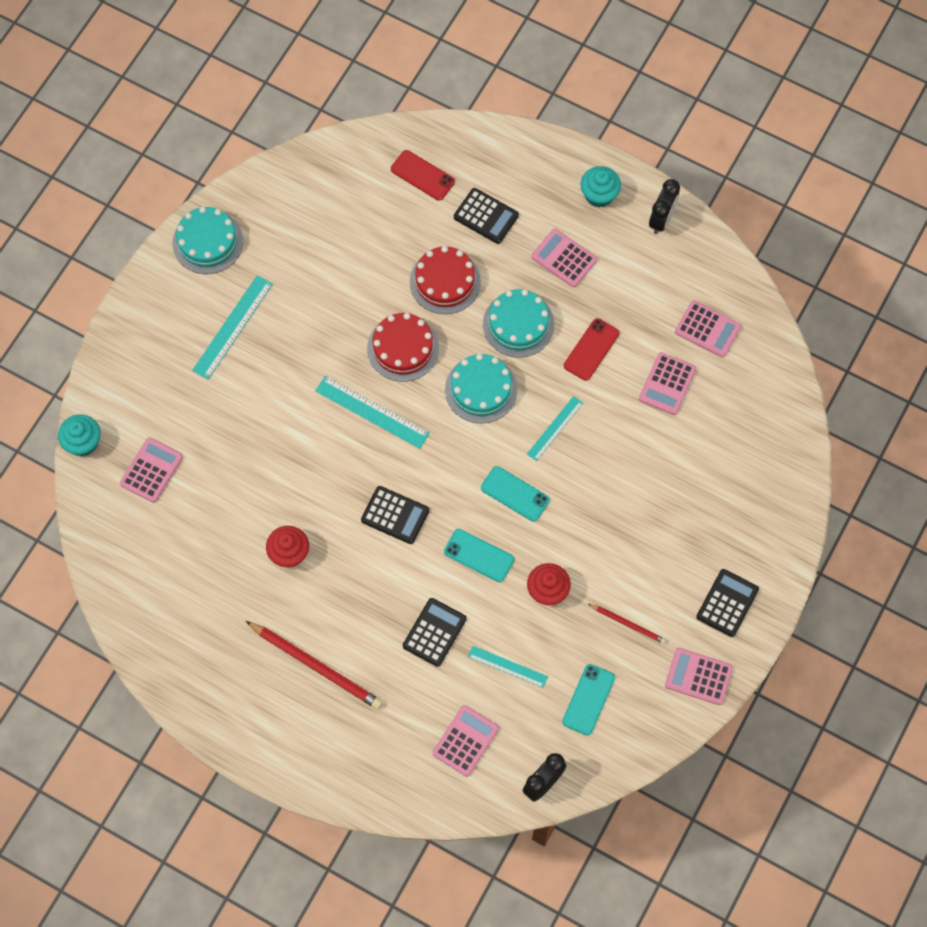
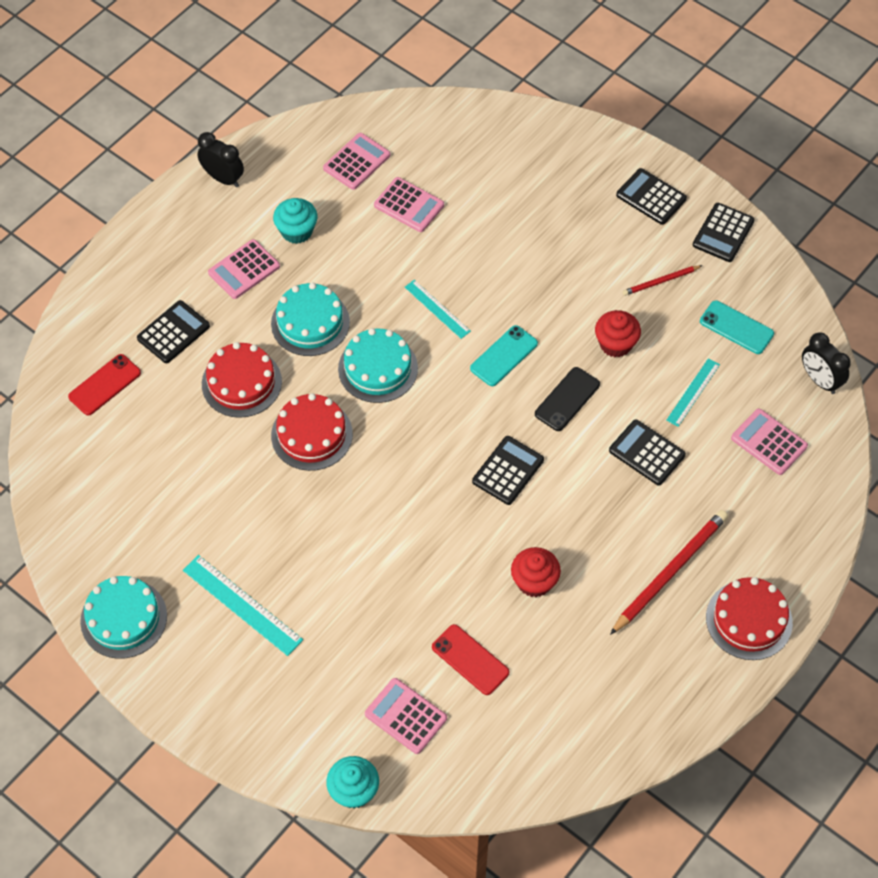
camera: 80 degrees left, 10 degrees down
(279, 739) = (749, 620): none -> red cake
(372, 412) = (381, 476): turquoise ruler -> none
(479, 555) = (567, 399): turquoise phone -> black phone
(591, 349) = (355, 263): red phone -> red phone (470, 660)
(599, 195) = (178, 227): turquoise cupcake -> turquoise cupcake (296, 231)
(627, 624) = (661, 281): red pencil -> red pencil turned 150 degrees counterclockwise
(698, 676) = (723, 233): pink calculator -> black calculator

